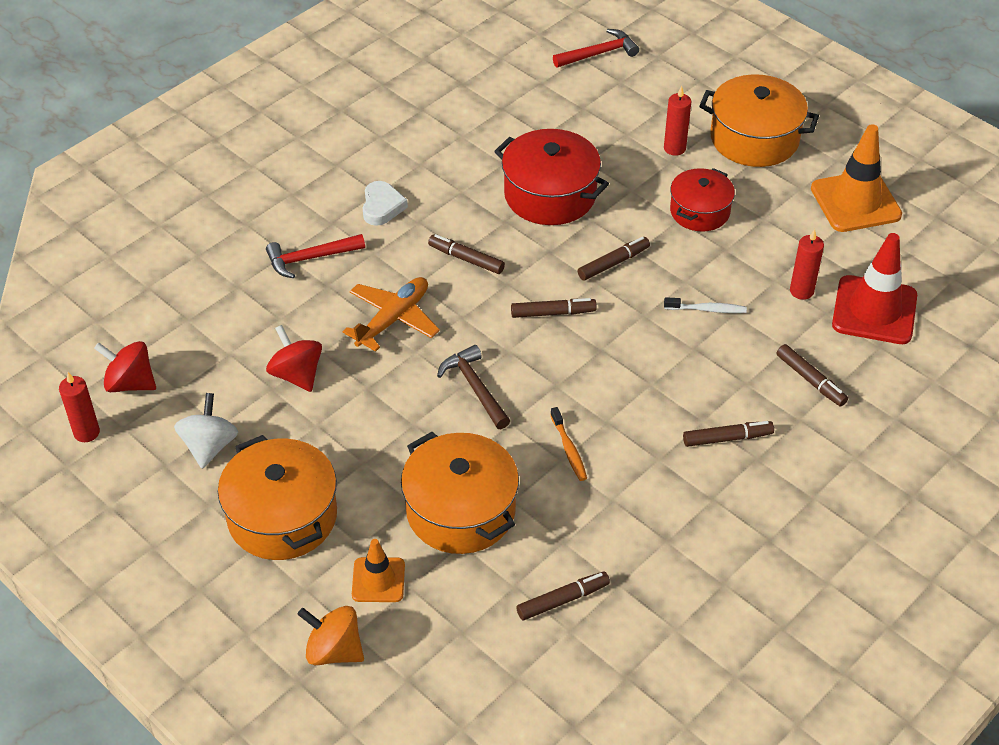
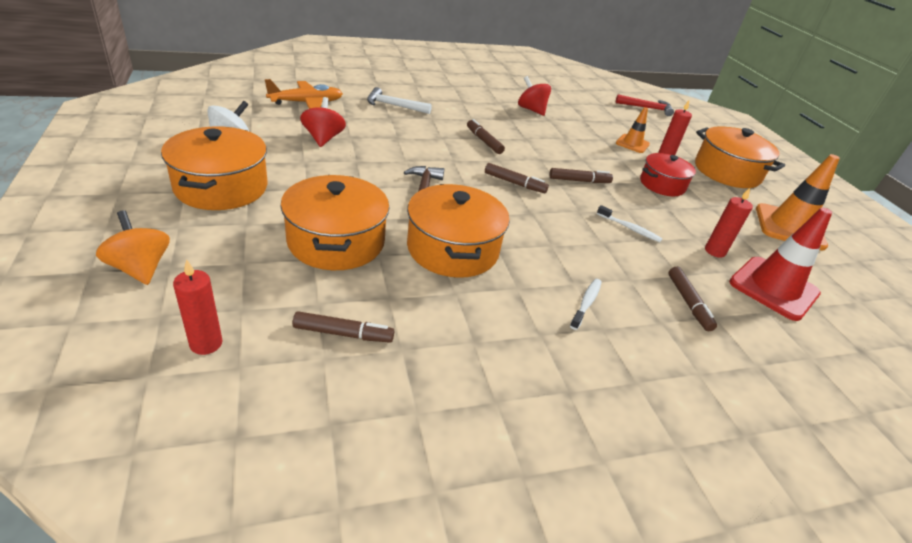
camera: 25 degrees right, 10 degrees down
(86, 432) = (179, 108): red candle -> red candle (206, 343)
(130, 383) = (232, 103): red spinning top -> red spinning top (531, 110)
(310, 258) = (394, 105): red hammer -> white hammer
(378, 580) = (229, 247): orange traffic cone -> orange traffic cone (632, 144)
(382, 207) = (458, 106): white heart -> none
(393, 319) = (410, 143): orange plane -> orange plane (306, 103)
(550, 195) = (565, 140): red pot -> none
(569, 449) = (452, 249): orange toothbrush -> orange pot
(727, 438) = (586, 303): brown marker -> white toothbrush

